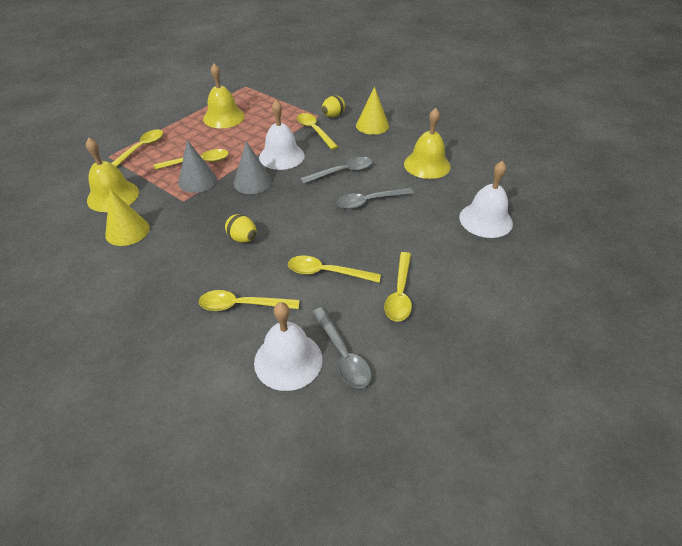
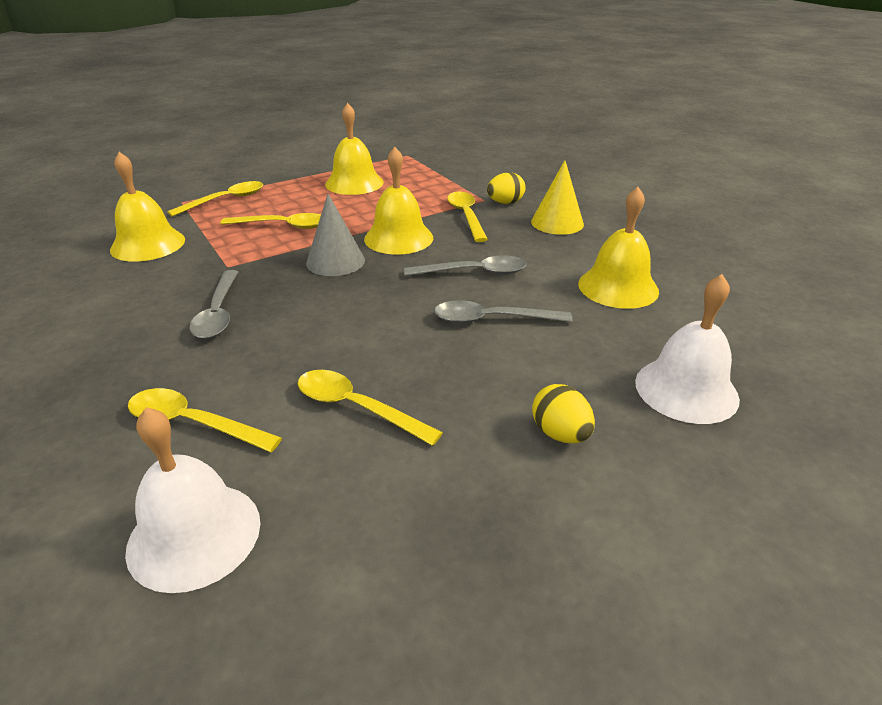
camera: 20 degrees right, 10 degrees down
(127, 231) = (128, 287): yellow cone -> none
(197, 181) = (264, 247): grey cone -> none
(243, 239) = (267, 330): yellow egg -> yellow egg (560, 434)
(281, 156) = (398, 238): white bell -> yellow bell
(342, 354) = (290, 554): grey spoon -> grey spoon (218, 313)
(399, 293) = (459, 474): yellow spoon -> none

